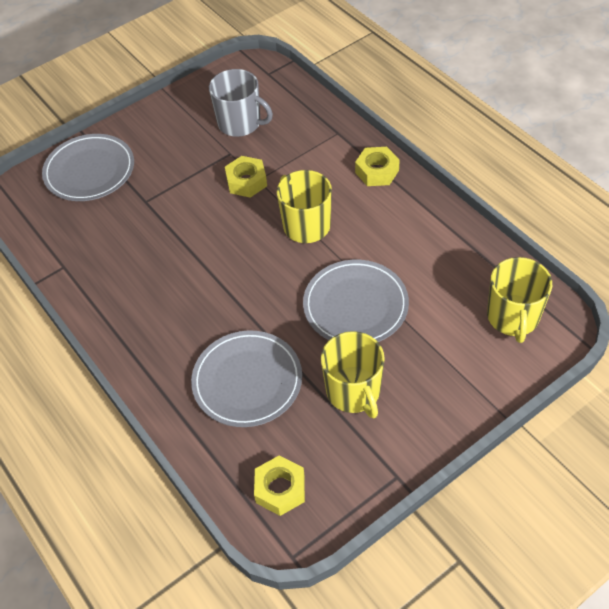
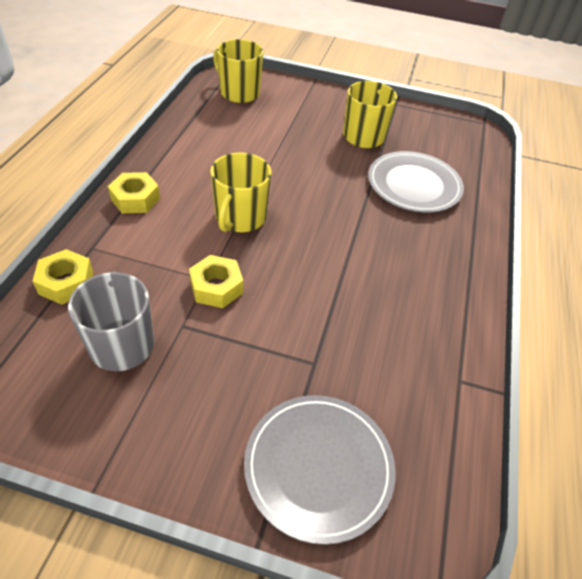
camera: 135 degrees left, 5 degrees down
(280, 489) = (459, 141): yellow nut -> yellow nut (66, 282)
(355, 305) = (296, 159): grey plate -> none
(513, 317) = (239, 93): yellow mug -> yellow mug turned 105 degrees counterclockwise

